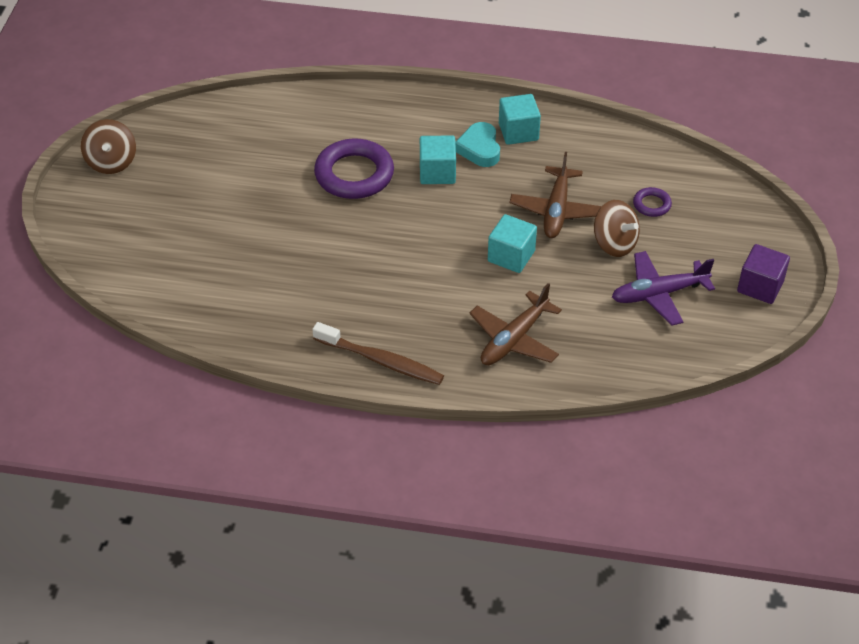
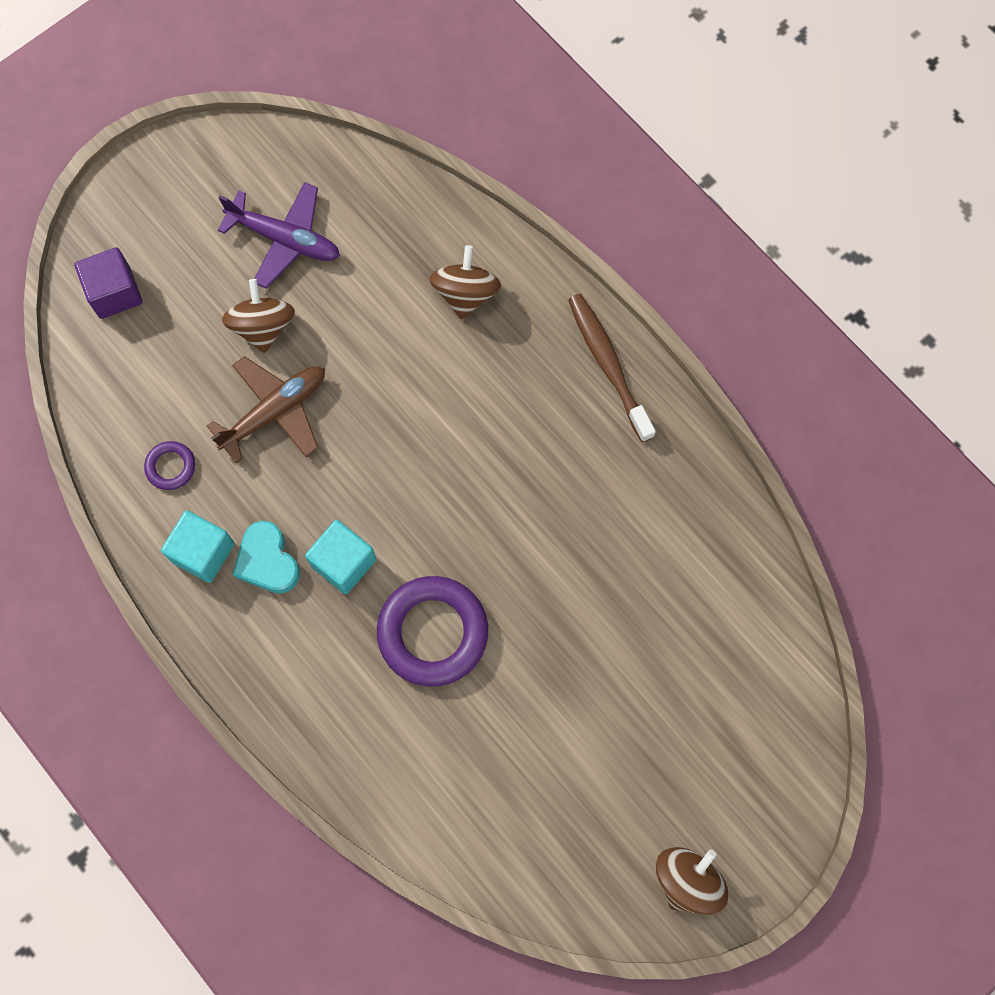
camera: 140 degrees left, 25 degrees up
(479, 149) = (267, 561): turquoise heart -> turquoise heart turned 120 degrees clockwise
(511, 256) = (375, 390): turquoise cube -> none
(514, 339) = (465, 294): brown plane -> brown spinning top
(651, 204) = (176, 344): purple ring -> purple ring (171, 467)
(760, 286) = (186, 176): purple cube -> purple cube (115, 293)

